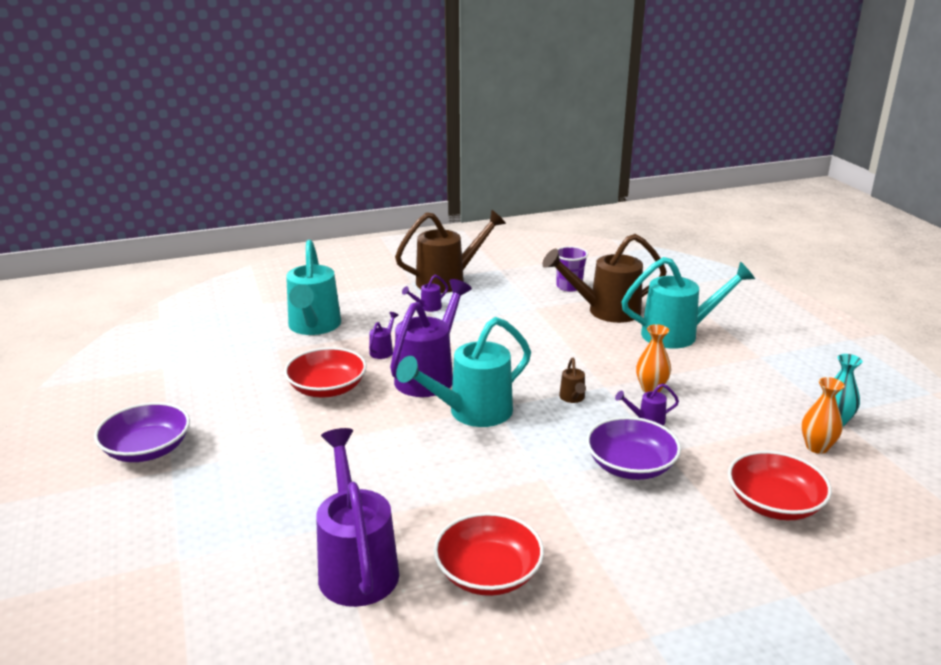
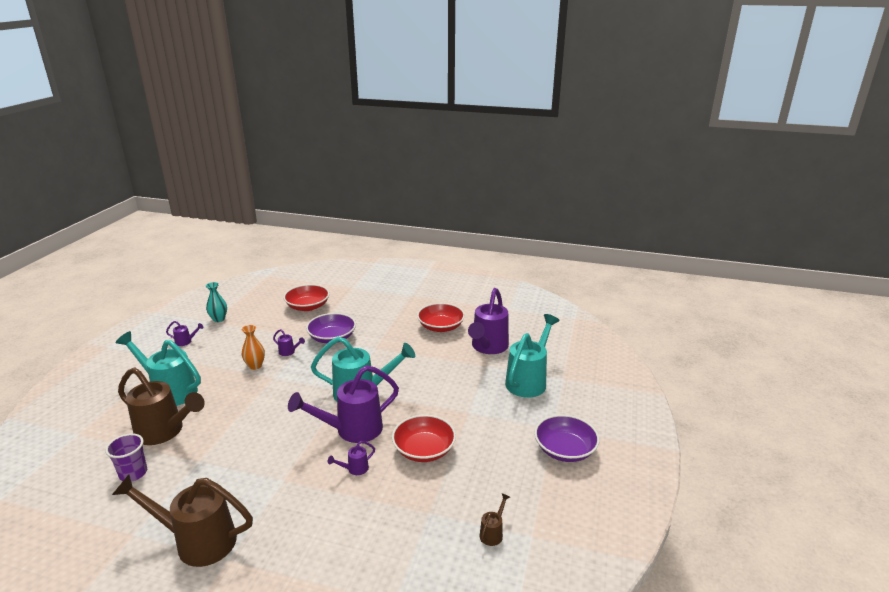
camera: 145 degrees left, 0 degrees up
(313, 327) = (378, 529): turquoise watering can -> turquoise watering can (529, 380)
(427, 307) = (266, 506): purple watering can -> purple watering can (186, 342)
(572, 398) = (300, 378): brown watering can -> brown watering can (493, 533)
(817, 447) = (250, 314): orange vase -> none

